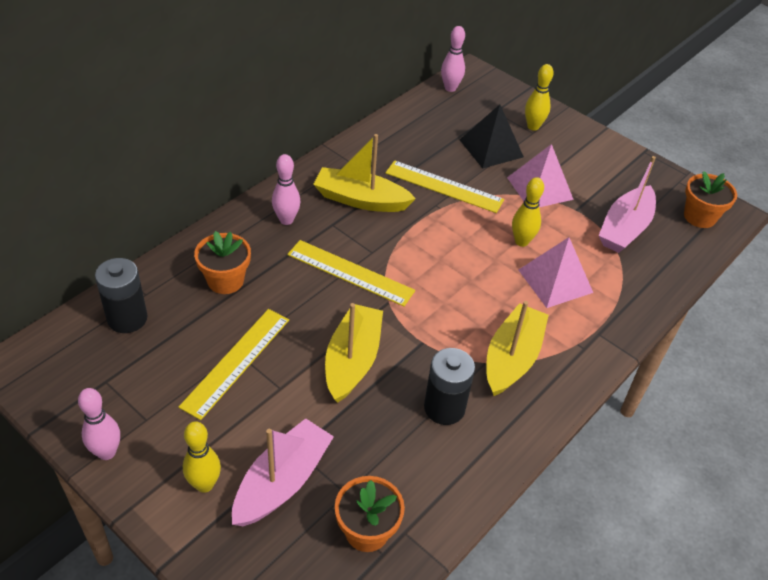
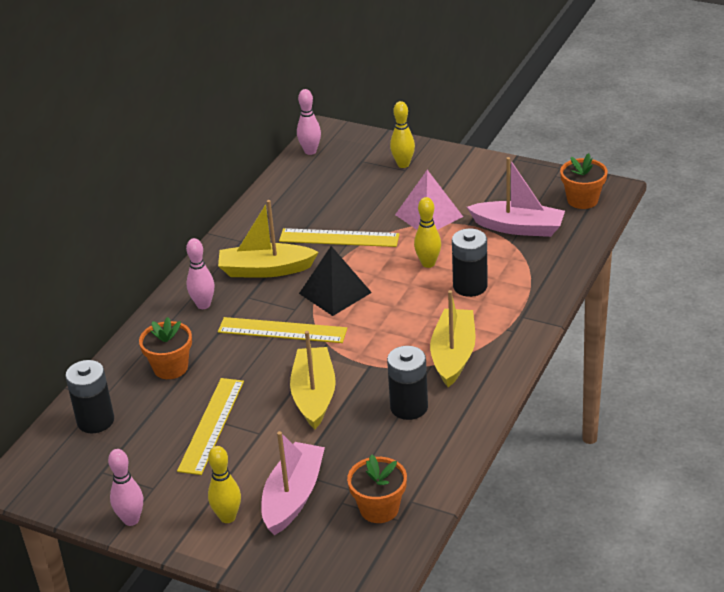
camera: 10 degrees left, 10 degrees down
(491, 148) = (370, 193): black pyramid -> black pyramid (335, 293)
(555, 281) = (470, 286): pink pyramid -> black battery
(625, 228) = (518, 227): pink boat -> pink boat turned 90 degrees counterclockwise

